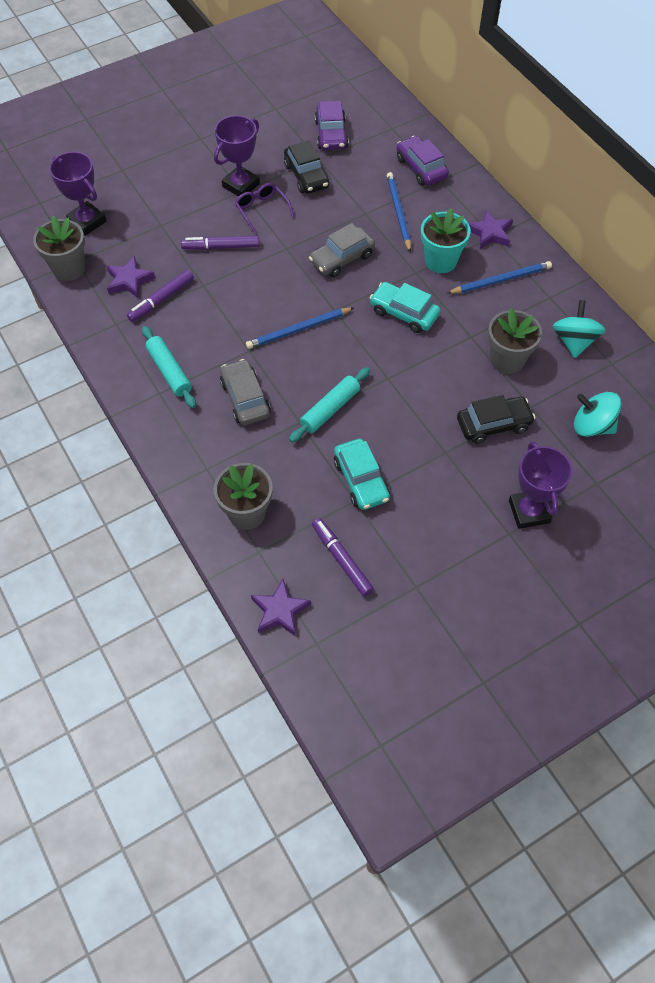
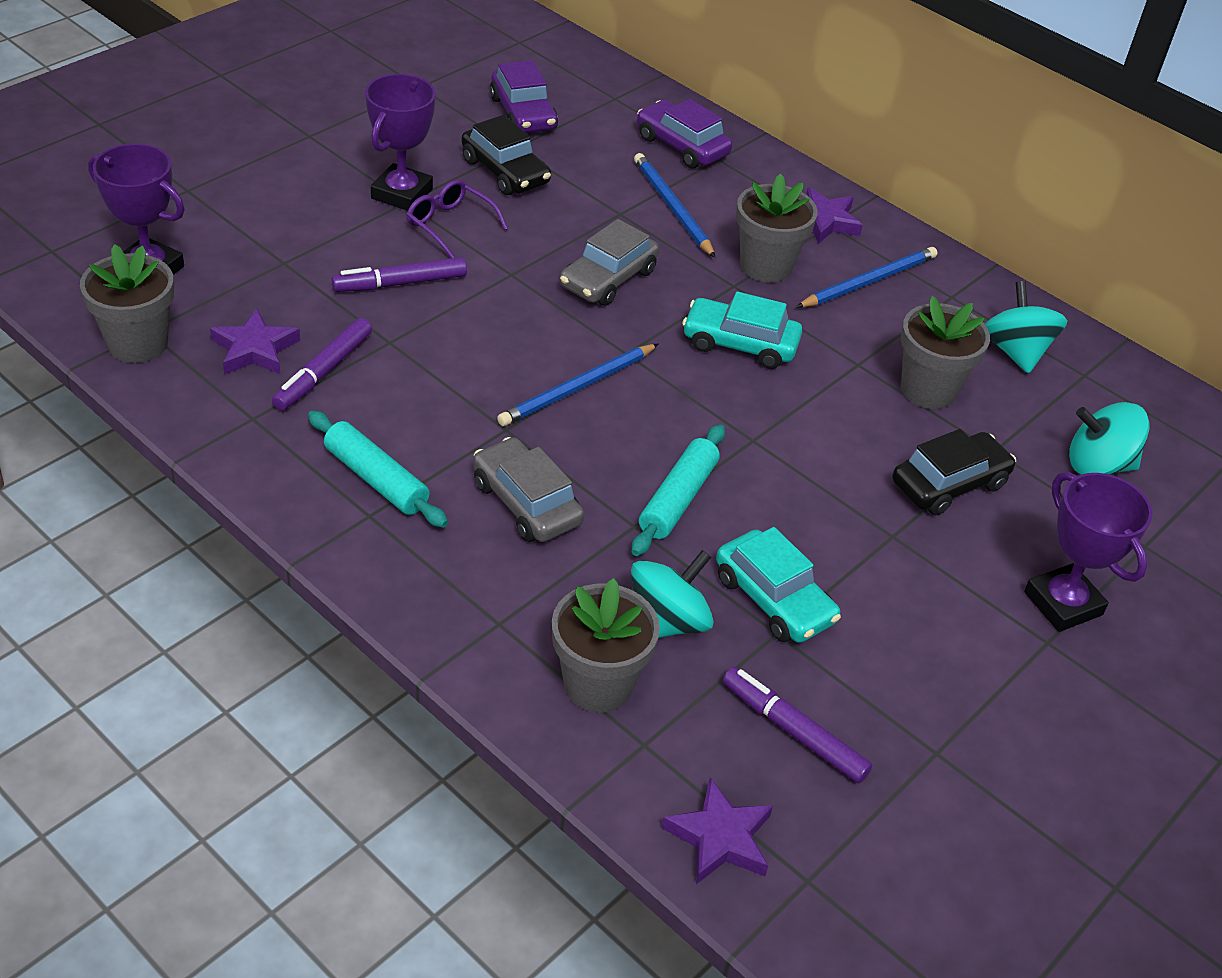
camera: 20 degrees left, 15 degrees down
(296, 483) = (667, 622): none -> turquoise spinning top
(440, 261) = (766, 266): turquoise flower pot -> grey flower pot

